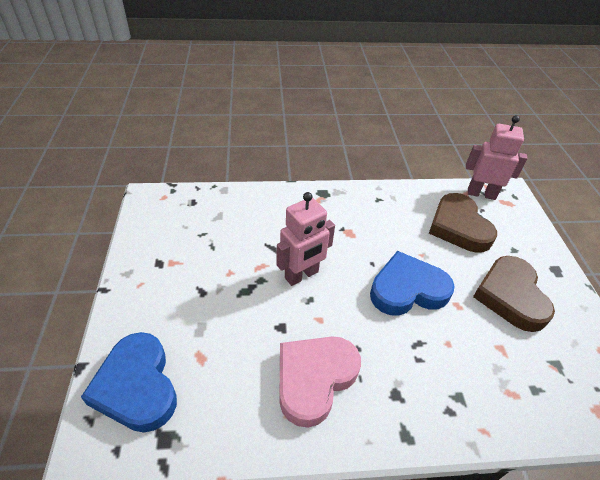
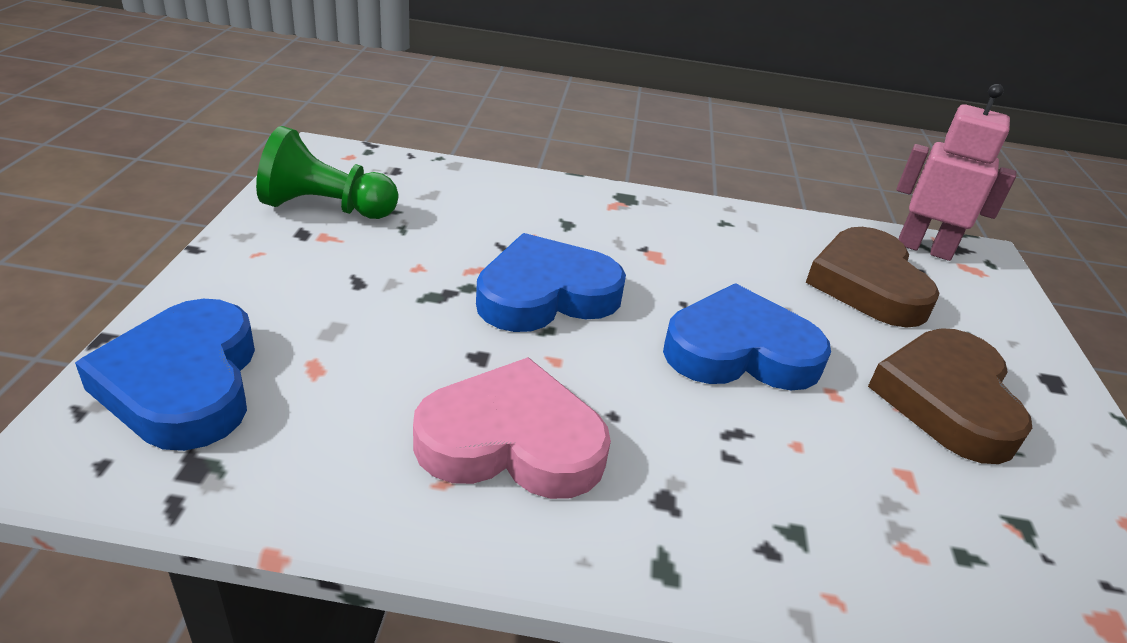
camera: 10 degrees right, 10 degrees down
(165, 241) = (326, 208): none -> green pawn
(302, 275) = (546, 294): pink robot -> blue heart
(314, 379) = (512, 441): pink heart -> pink heart turned 45 degrees clockwise

